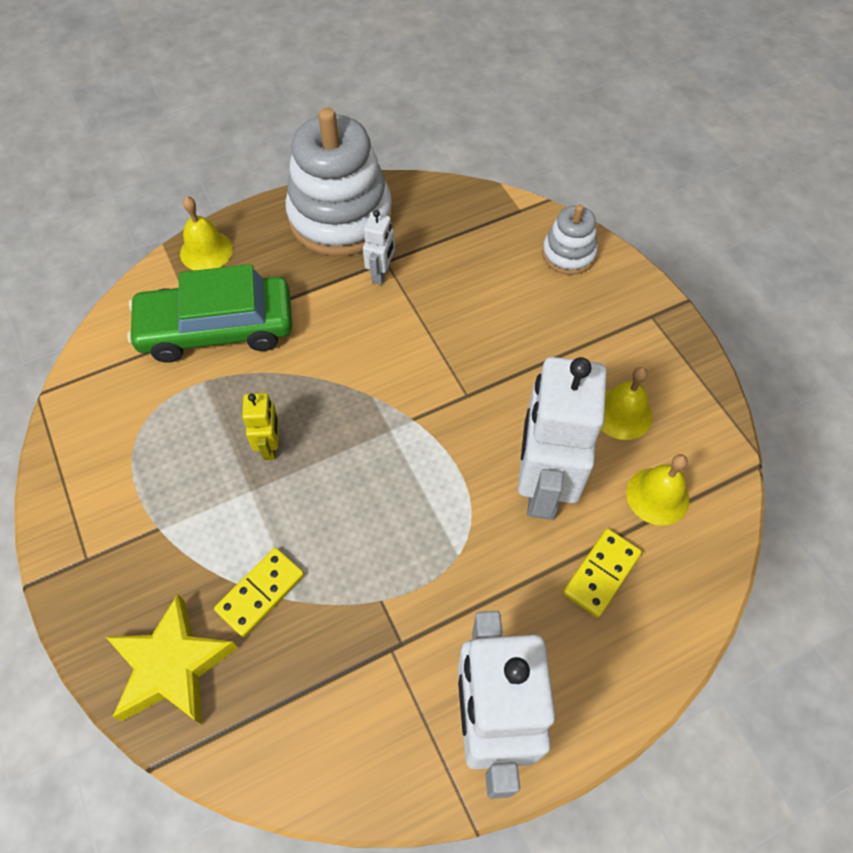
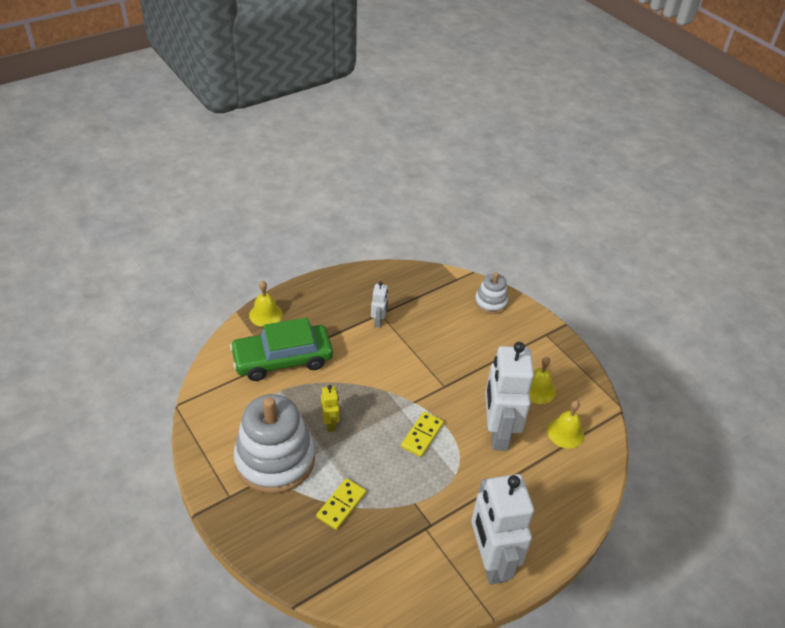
camera: 10 degrees left, 15 degrees down
(172, 666) = (296, 550): yellow star -> none
(340, 217) = (347, 289): white stacking toy -> white stacking toy (275, 460)
(601, 574) = (540, 477): yellow domino -> yellow domino (422, 435)

